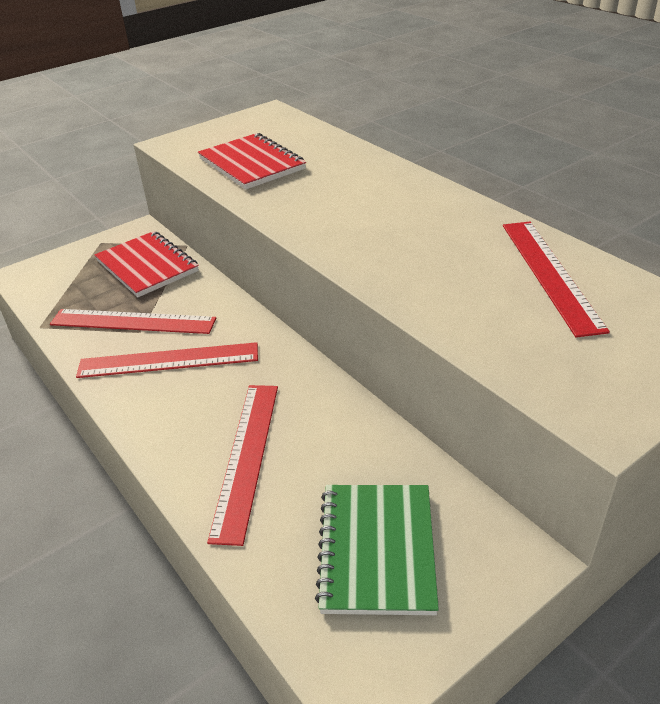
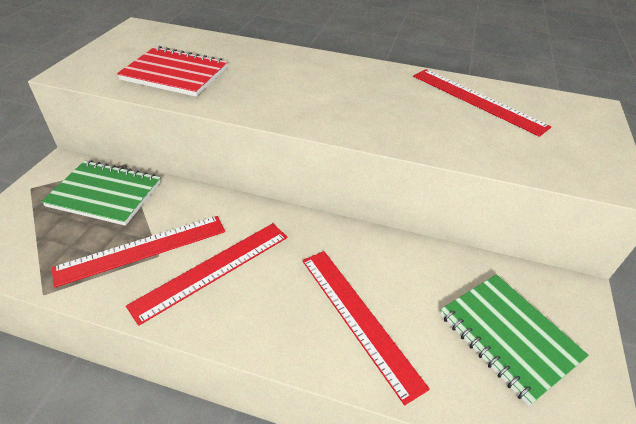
camera: 40 degrees left, 5 degrees up
(147, 266) = (105, 194): red notebook -> green notebook

